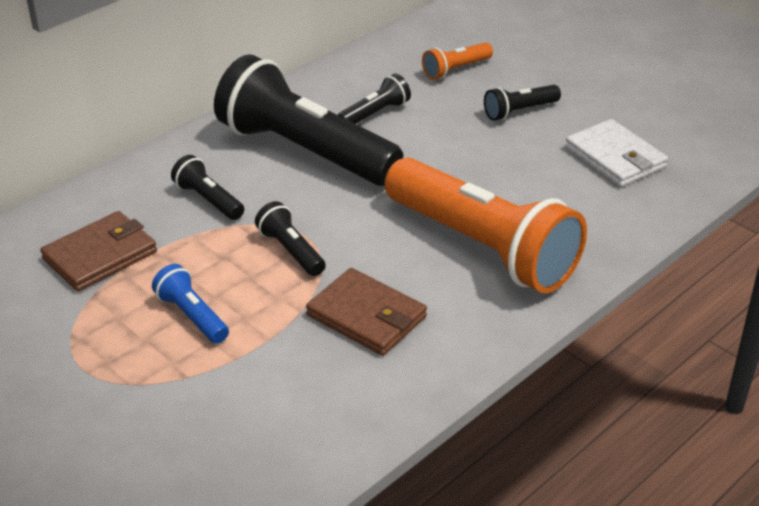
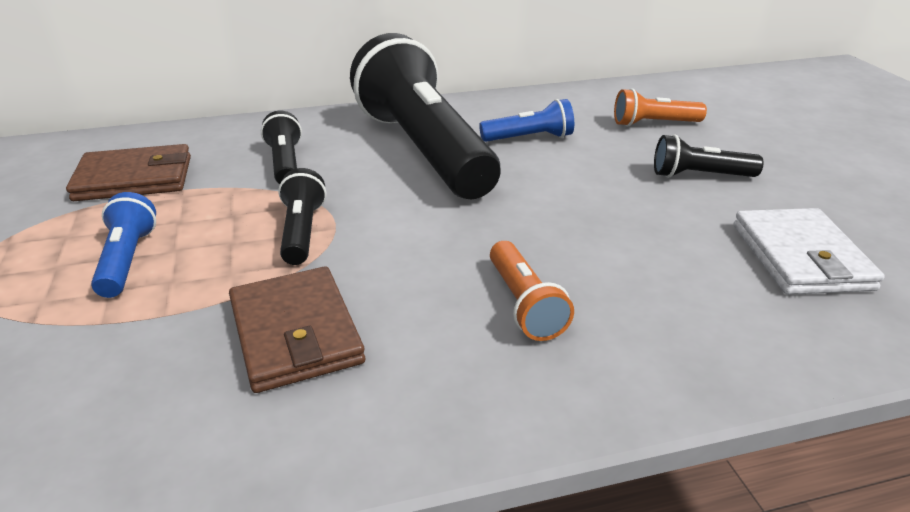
camera: 30 degrees right, 5 degrees down
(375, 113) = (530, 138): black flashlight -> blue flashlight
(483, 248) = (524, 305): orange flashlight -> orange flashlight, size x0.42

